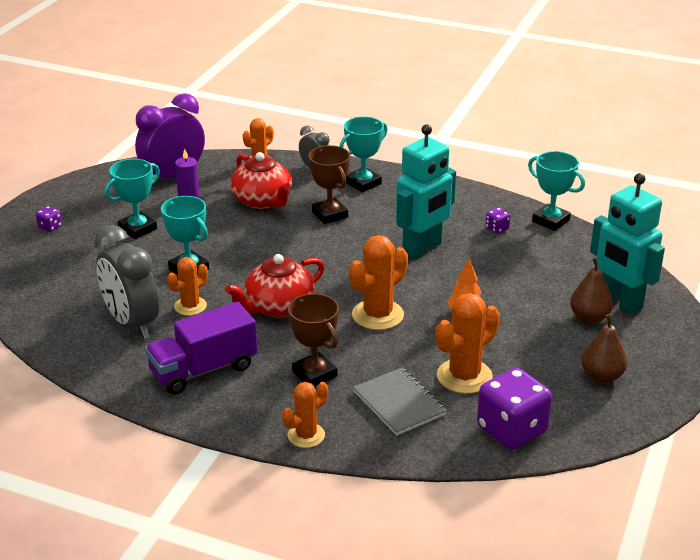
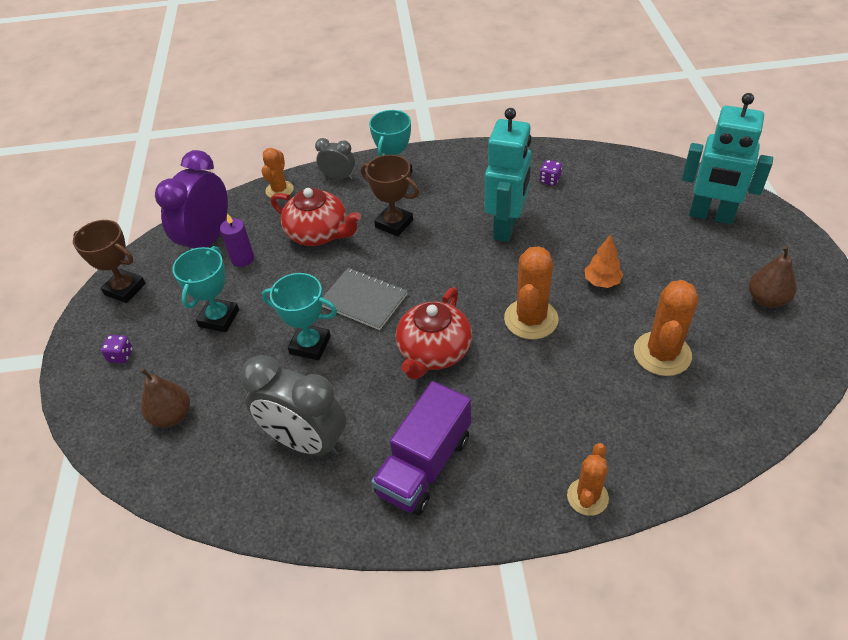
camera: 25 degrees left, 15 degrees up
(190, 306) = (348, 391): orange cactus -> none
(314, 374) = (533, 417): brown trophy -> brown trophy (125, 289)
(399, 403) = (635, 413): grey notebook -> grey notebook (363, 300)
(511, 430) = (751, 395): purple dice -> none
(550, 221) = (585, 154): turquoise trophy -> none
(589, 318) = (702, 242): brown pear -> brown pear (172, 416)

